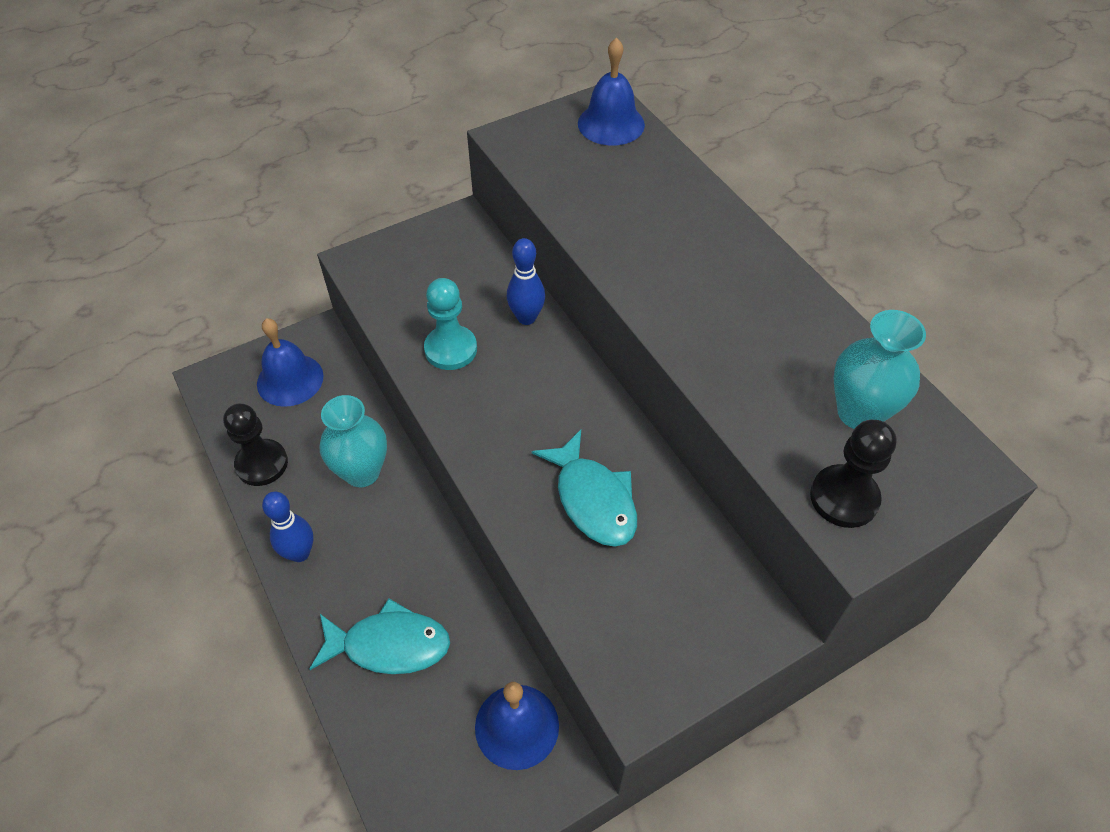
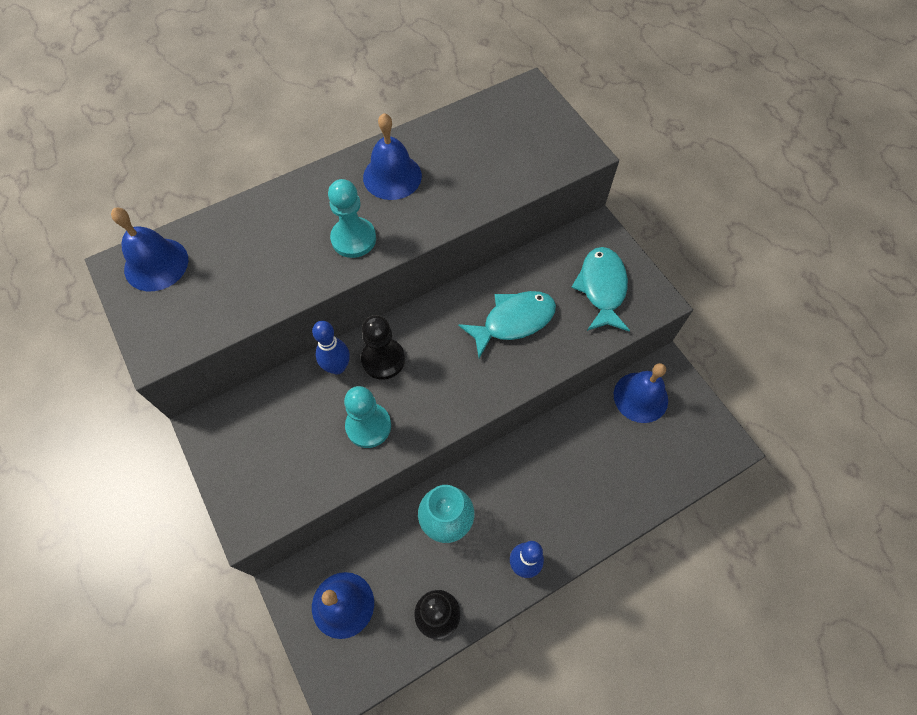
camera: 90 degrees left, 10 degrees up
(389, 645) = (594, 484): turquoise fish -> turquoise fish (602, 288)
(657, 274) = (353, 239): none -> turquoise pawn
(763, 307) = (392, 176): none -> blue bell
(844, 498) = (553, 153): black pawn -> black pawn (383, 359)
(859, 412) = (487, 137): turquoise vase -> none

